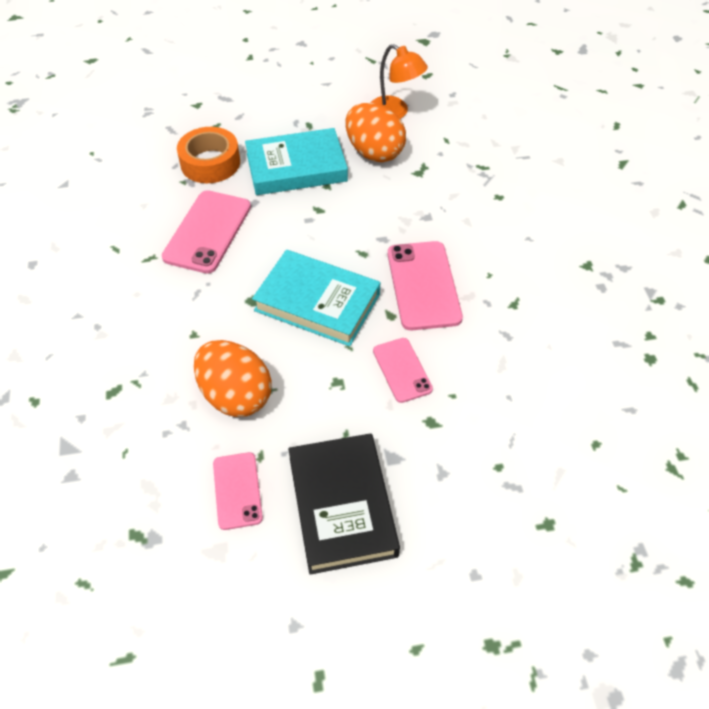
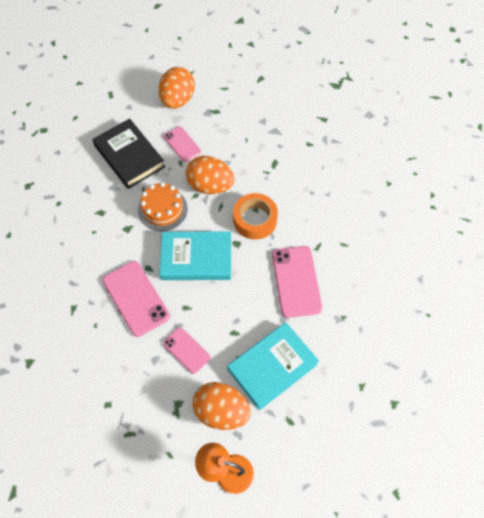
camera: 155 degrees right, 10 degrees up
(189, 597) = (177, 100): none -> orange egg
(210, 163) = (337, 343): orange tape -> orange tape (255, 220)
(330, 388) = (162, 209): none -> orange cake
(402, 370) = (127, 235): pink phone -> pink phone (186, 350)

